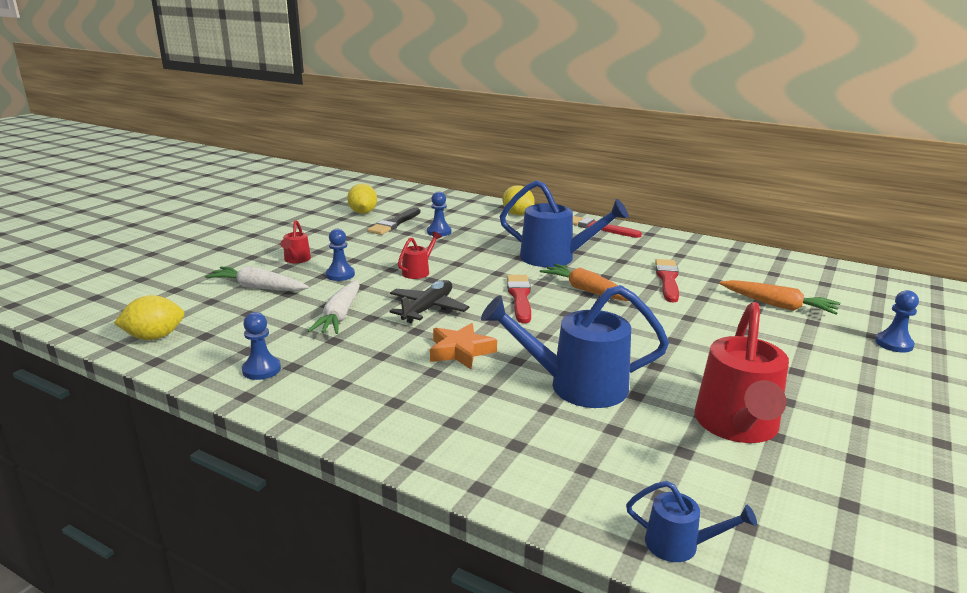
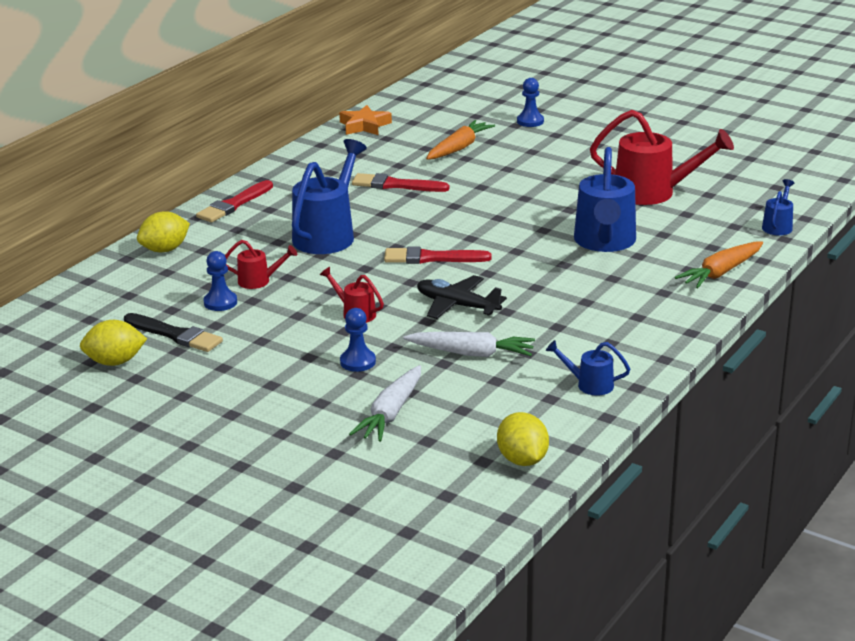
camera: 85 degrees left, 5 degrees up
(261, 370) = (589, 384): blue pawn -> blue watering can
(296, 260) = (302, 397): red watering can -> red watering can (259, 281)
(460, 351) = (549, 289): orange star -> orange star (364, 126)
(587, 291) = (419, 224): orange carrot -> orange carrot (721, 272)

